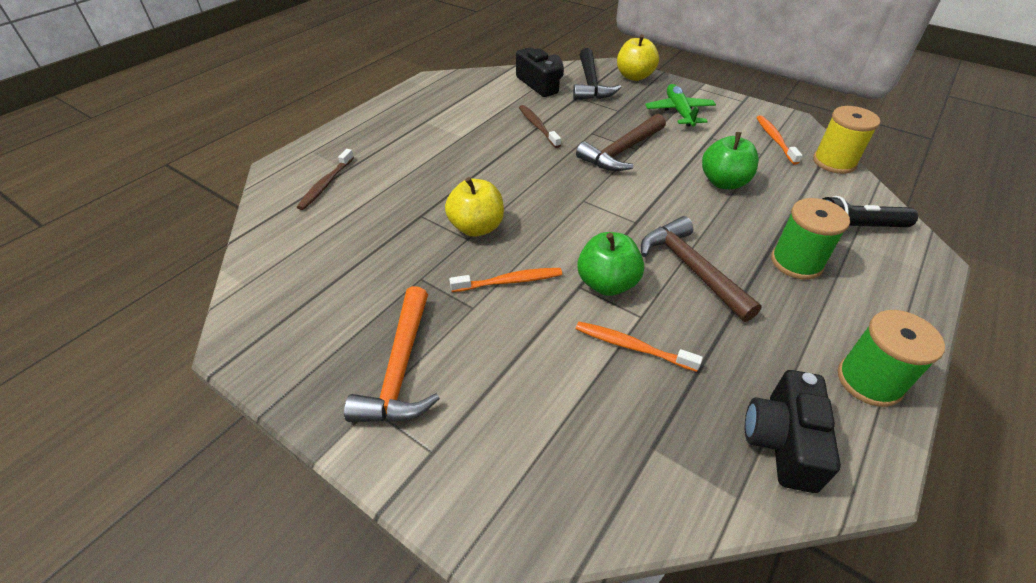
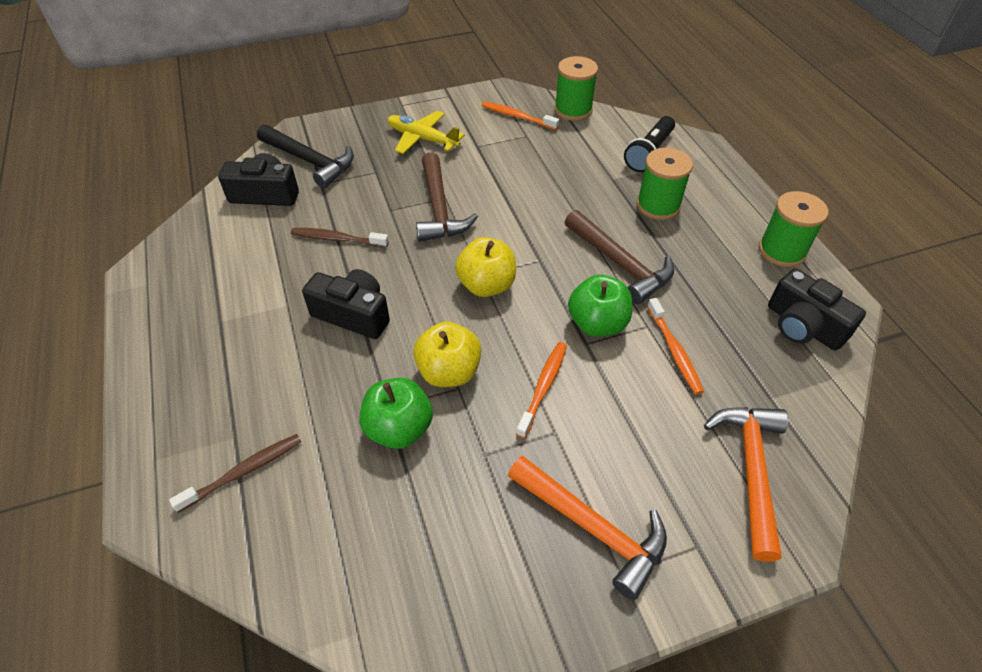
camera: 55 degrees left, 5 degrees up
(326, 184) = (243, 472): brown toothbrush -> brown toothbrush turned 90 degrees counterclockwise
(482, 164) = (353, 314): none -> black camera
(547, 462) = (750, 470): none -> orange hammer
(632, 347) = (674, 351): orange toothbrush -> orange toothbrush turned 75 degrees counterclockwise
(634, 76) = (335, 127): yellow apple -> yellow apple (486, 285)
(679, 112) = (422, 139): green plane -> yellow plane
(691, 268) = (620, 264): brown hammer -> brown hammer turned 135 degrees counterclockwise
(723, 182) = (540, 179): green apple -> green apple (399, 428)
(834, 162) = (573, 110): yellow spool -> green spool

